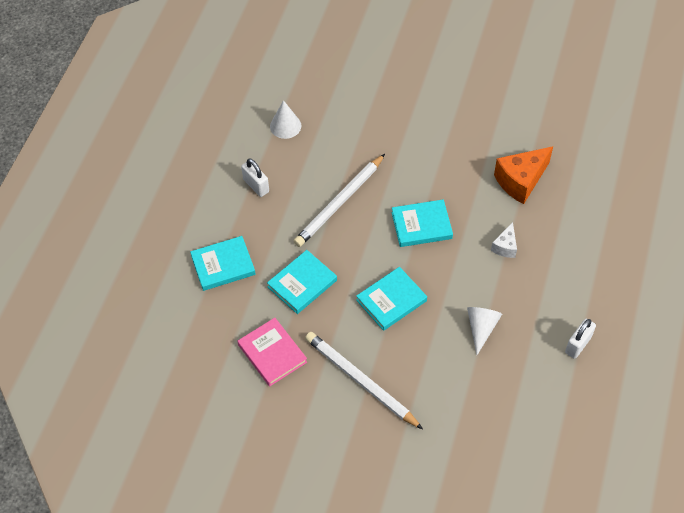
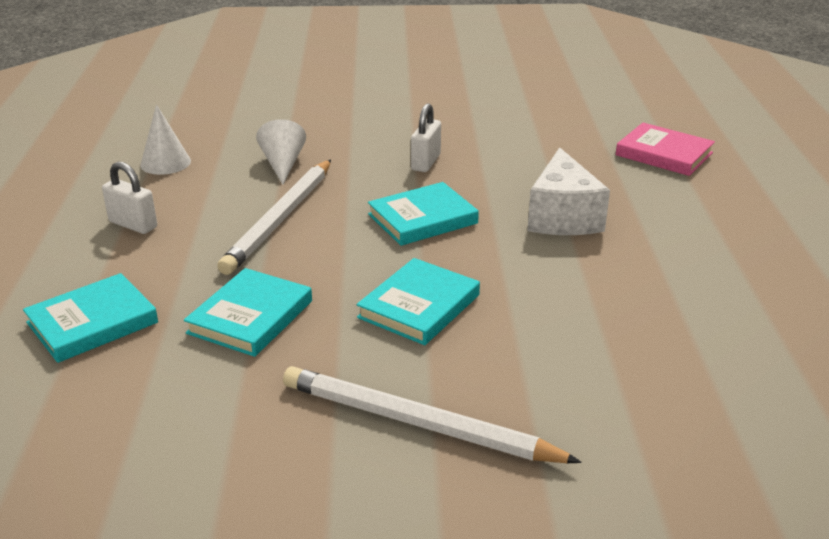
camera: 20 degrees left, 25 degrees down
(272, 353) = (223, 422): pink book -> pink book (664, 154)
(481, 328) = (589, 308): white cone -> white cone (283, 164)
(505, 247) = (562, 217): white cheese -> white cheese, size x1.85
(521, 181) = (539, 157): orange cheese -> none
(578, 345) = (754, 295): white padlock -> white padlock (426, 162)

